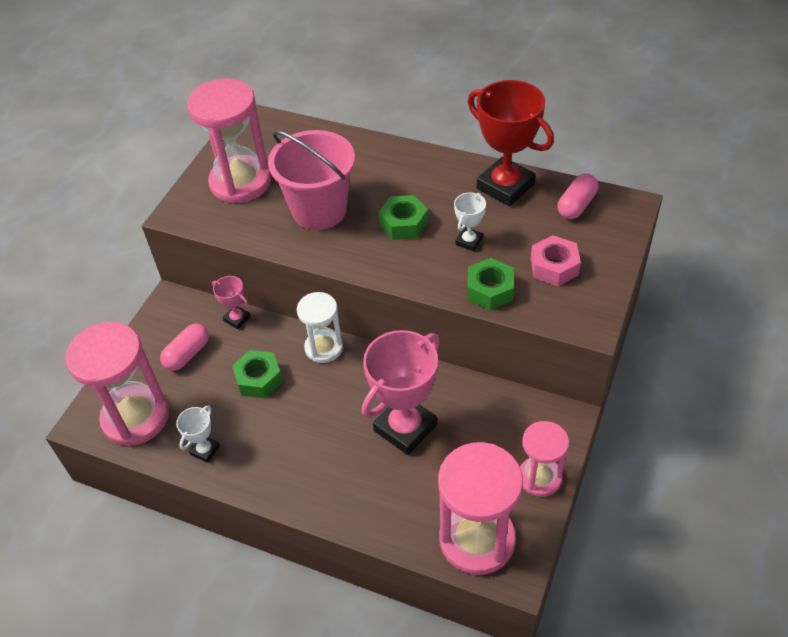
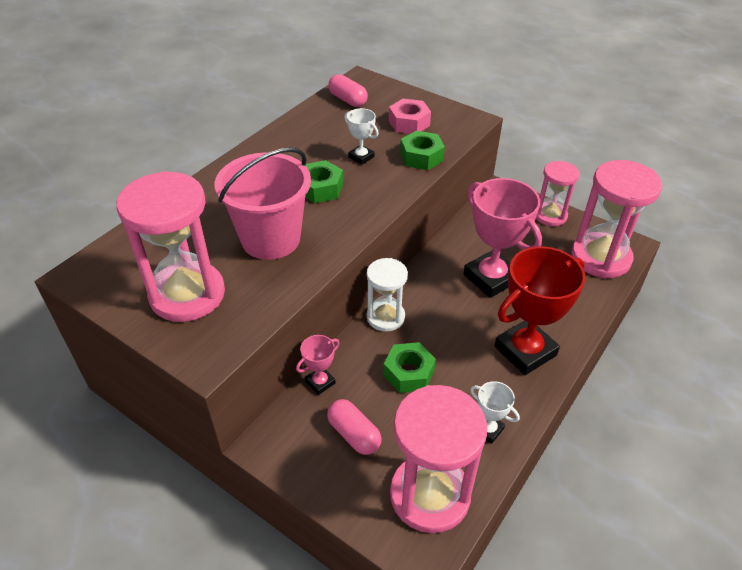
camera: 80 degrees left, 5 degrees down
(505, 186) = (306, 127): red trophy -> red trophy (525, 351)

